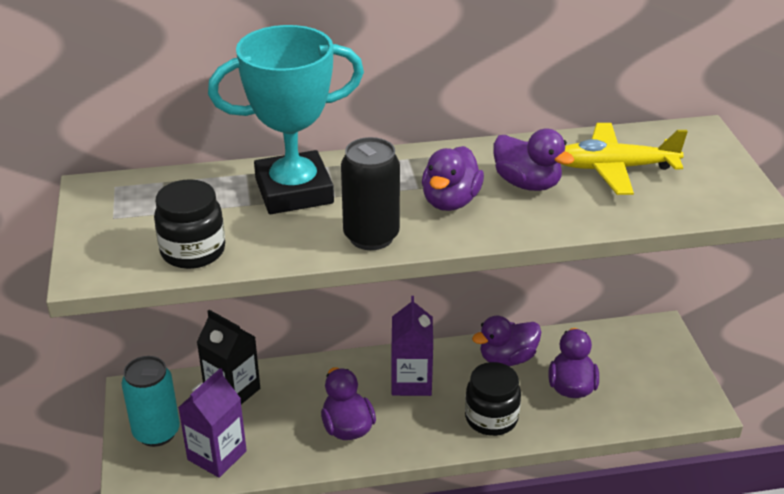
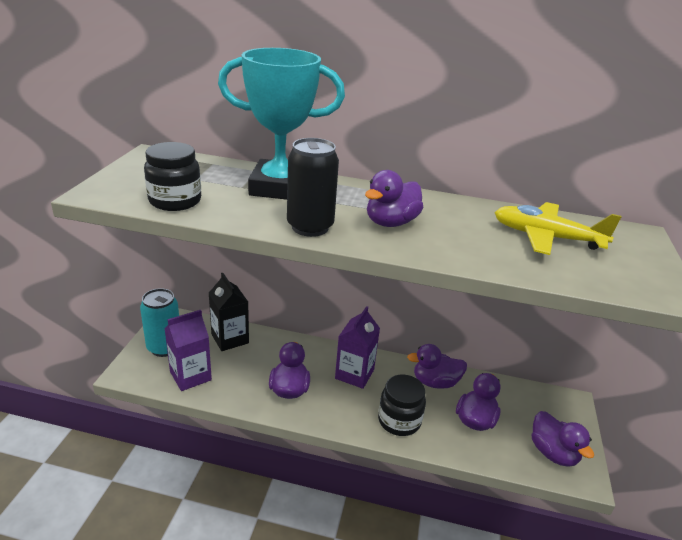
camera: 20 degrees right, 5 degrees down
(527, 183) = (463, 228): purple duck -> purple duck (553, 453)

